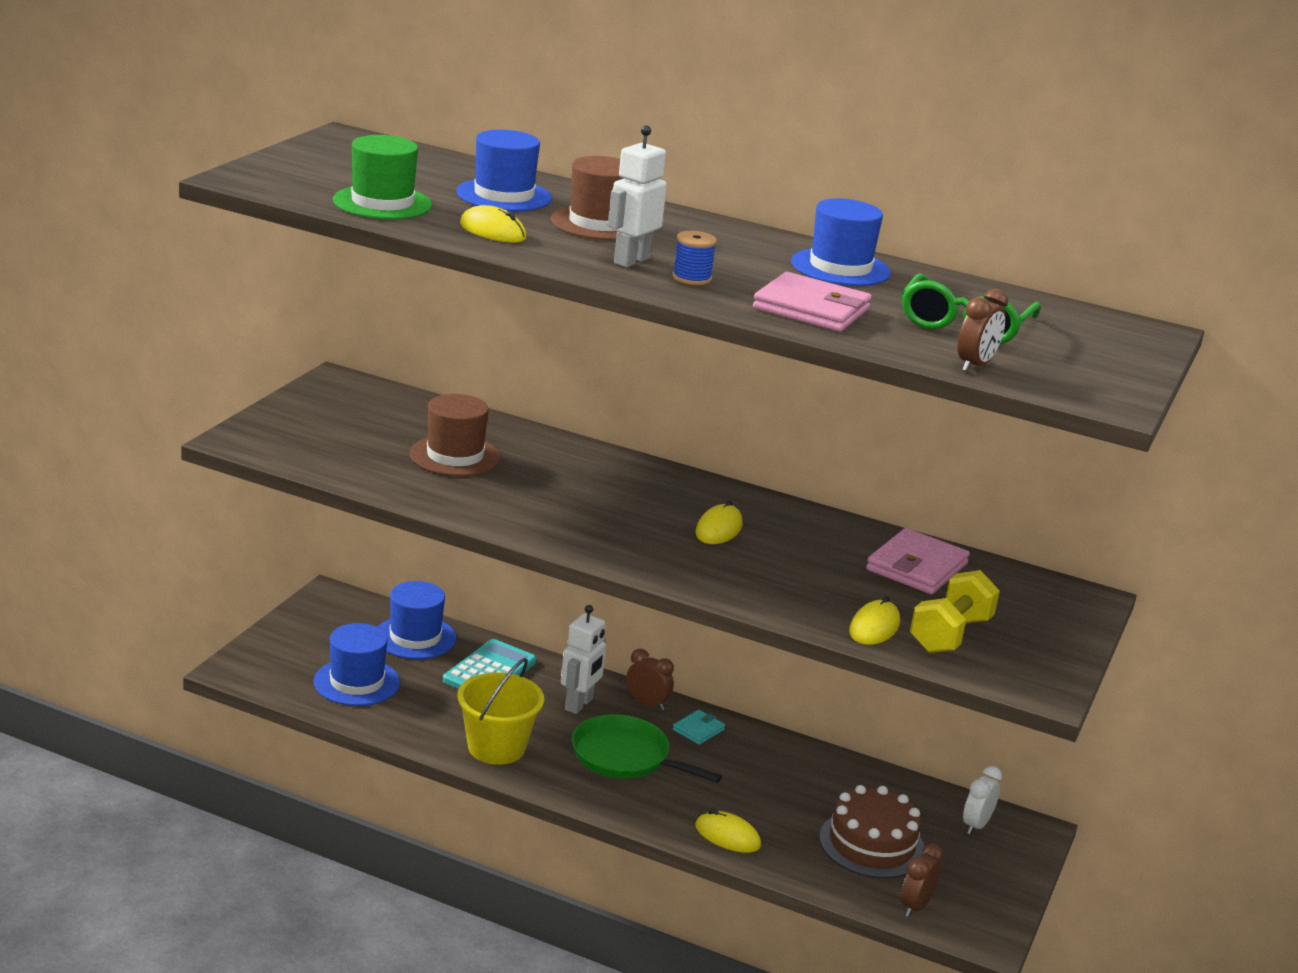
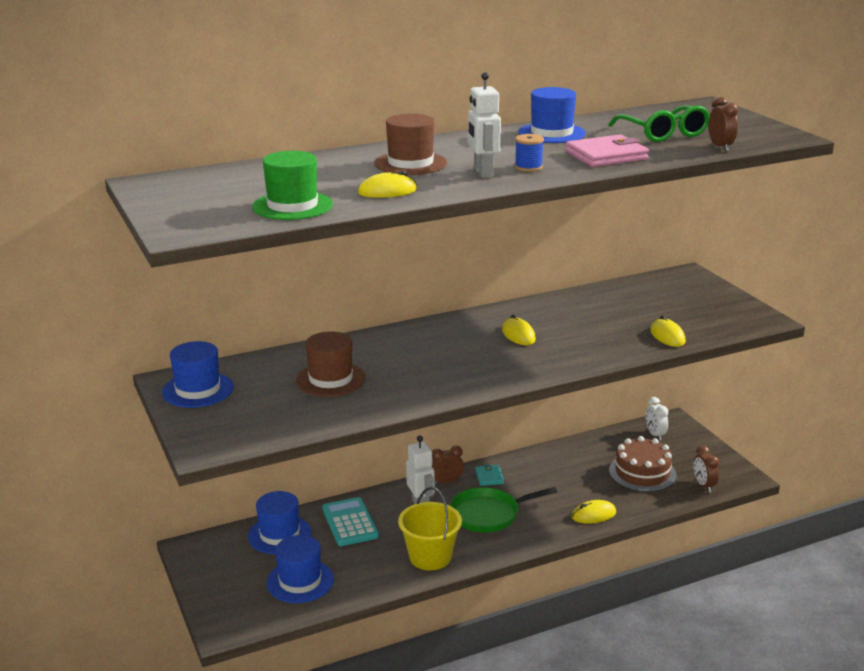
camera: 45 degrees left, 0 degrees up
(504, 195) = (327, 172): blue hat -> blue hat (198, 390)
(916, 567) = (616, 300): pink wallet -> none
(950, 635) = (693, 320): yellow dumbbell -> none

